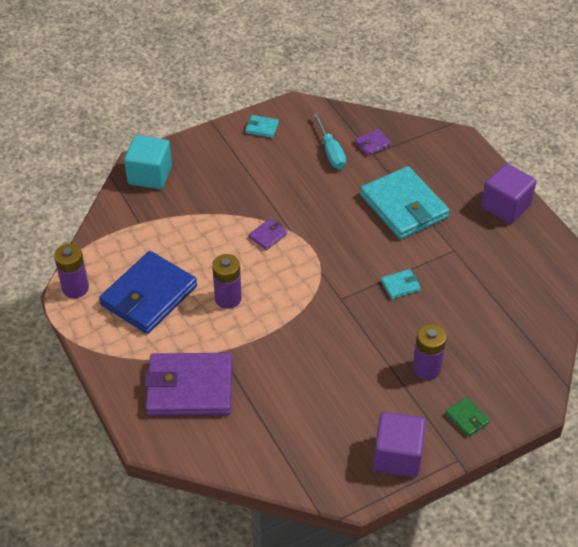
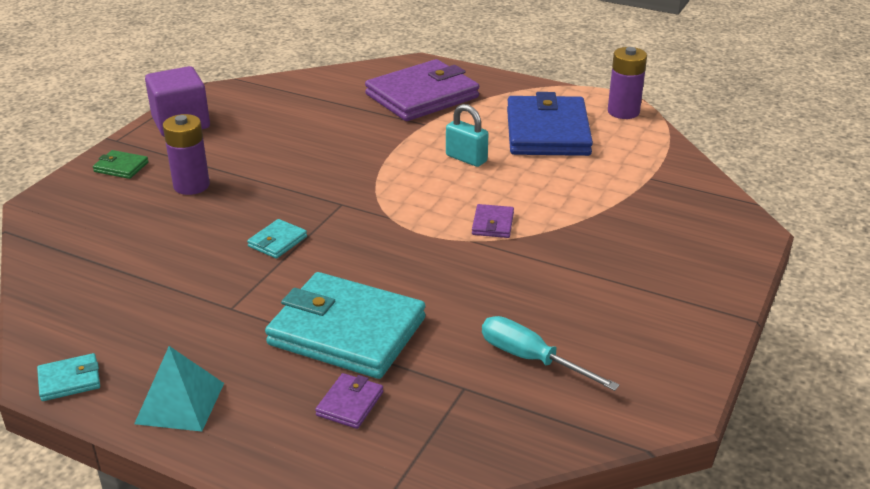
camera: 145 degrees right, 15 degrees down
(150, 175) = (716, 222): turquoise cube -> none
(228, 298) = (466, 158): purple battery -> turquoise padlock
(262, 128) = (672, 344): turquoise wallet -> turquoise wallet (69, 380)
(372, 144) = (479, 403): purple wallet -> purple wallet (350, 404)
(505, 206) = (180, 403): purple cube -> turquoise pyramid

